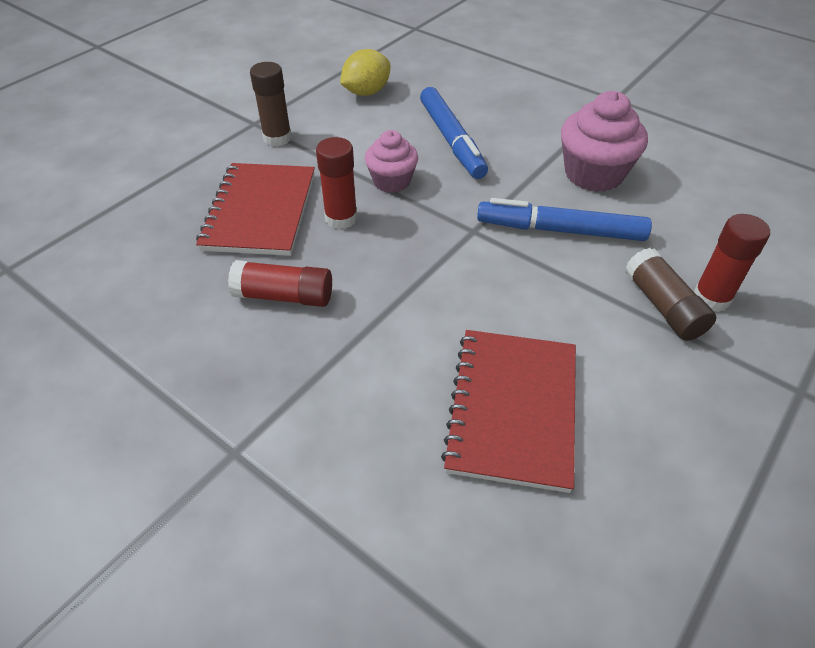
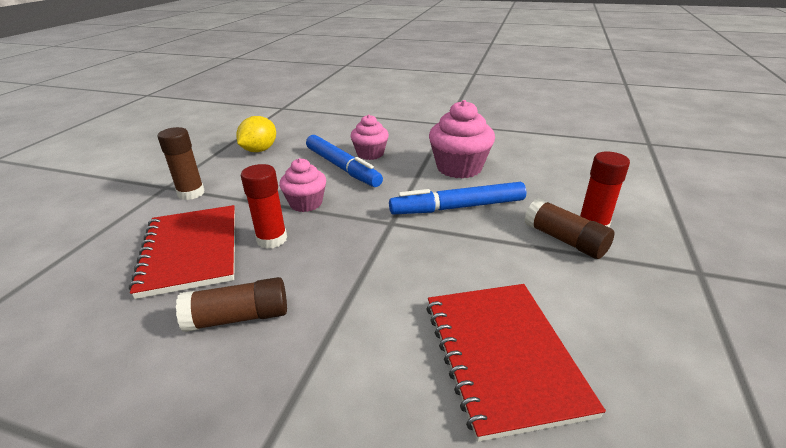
camera: 20 degrees left, 15 degrees down
(284, 296) = (238, 317): red glue stick -> brown glue stick
(493, 127) = (370, 154): none -> pink cupcake

